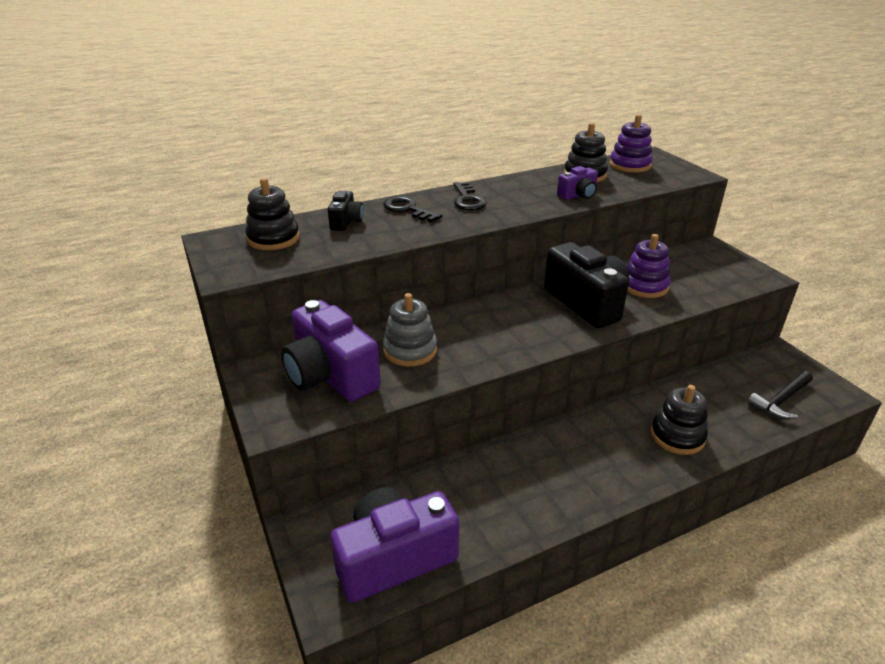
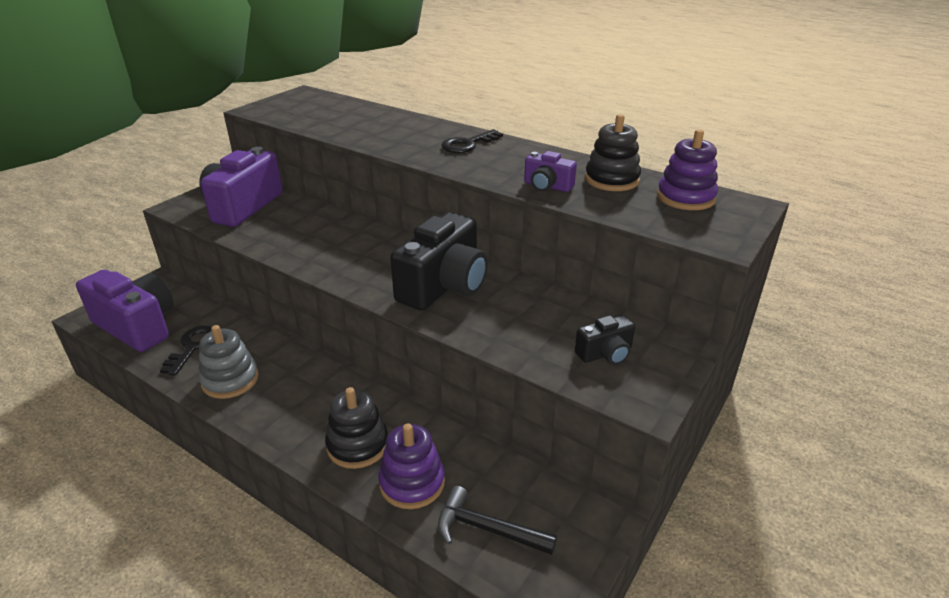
camera: 60 degrees right, 0 degrees up
(273, 238) = (319, 106): black stacking toy -> none
(346, 222) = (371, 117): black camera -> black camera (605, 353)
(408, 209) = (419, 129): black key -> black key (193, 347)
(410, 350) = (294, 225): grey stacking toy -> grey stacking toy (230, 380)
(644, 286) = (517, 313): purple stacking toy -> purple stacking toy (412, 482)

